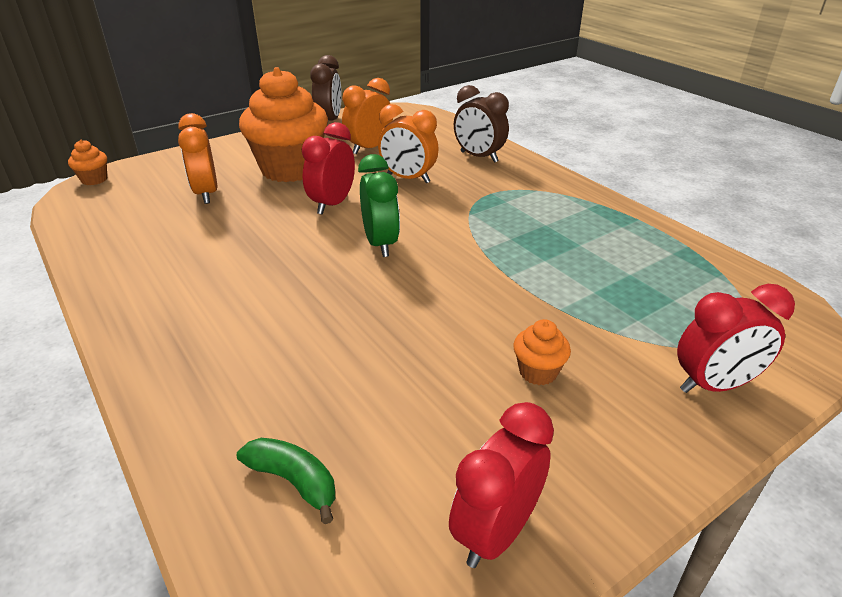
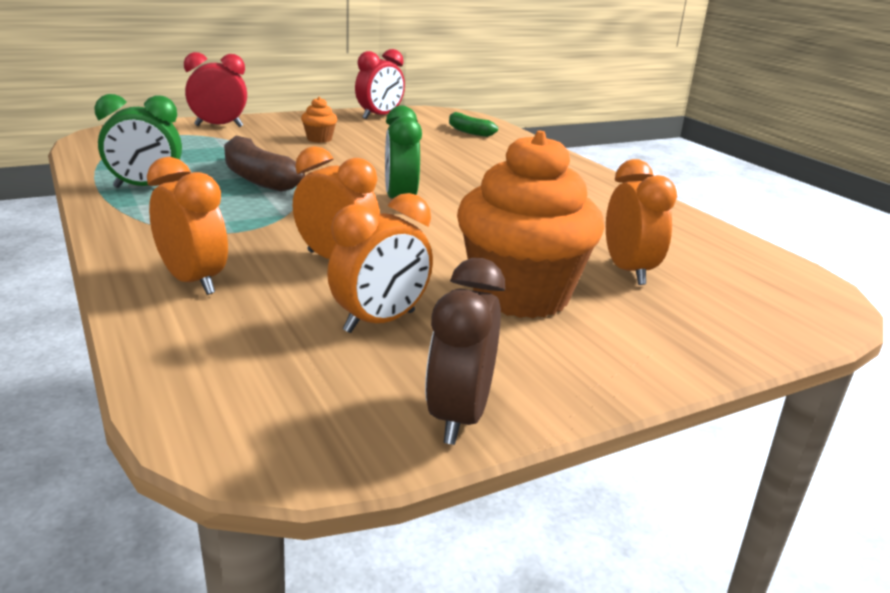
camera: 175 degrees left, 10 degrees down
(94, 179) = (827, 312): orange cupcake -> none
(332, 204) = (450, 240): red clock -> none
(478, 157) = (193, 281): brown clock -> orange clock
(532, 257) = (257, 178): none -> brown banana
(608, 227) = (145, 188): none -> green clock

